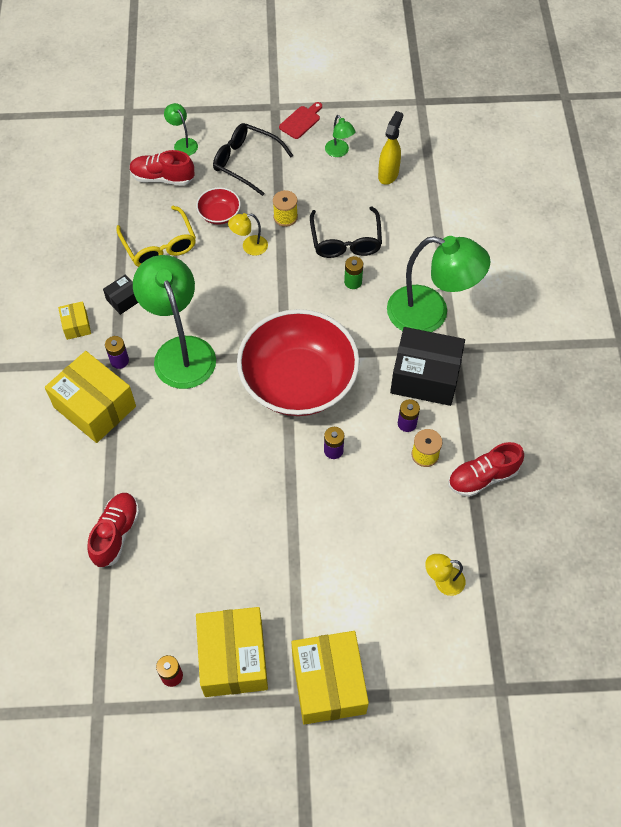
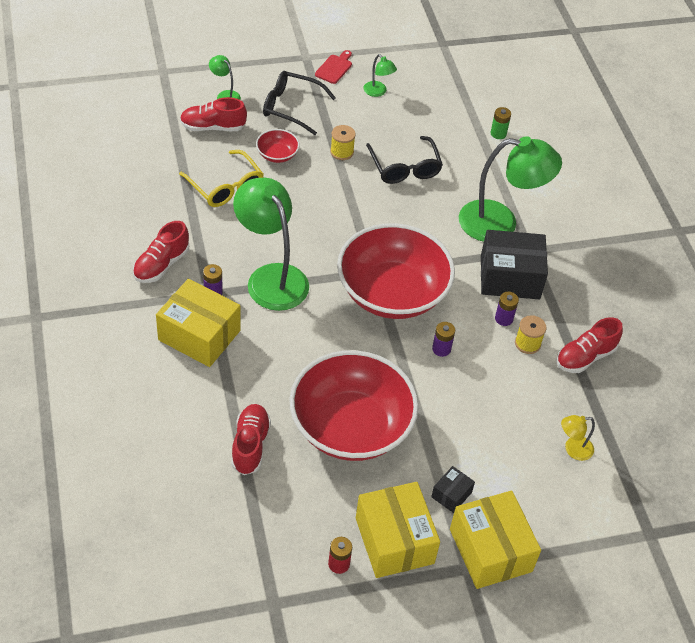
camera: 15 degrees left, 10 degrees down
(76, 325) = (161, 265): yellow box -> red shoe
(124, 299) = (203, 237): black box -> black box (451, 494)
(220, 526) = (351, 426): none -> red bowl
(249, 247) = (314, 180): yellow lamp -> none
(353, 282) = (421, 202): green battery -> green battery (498, 133)
(388, 174) = (429, 108): yellow spray bottle -> none

